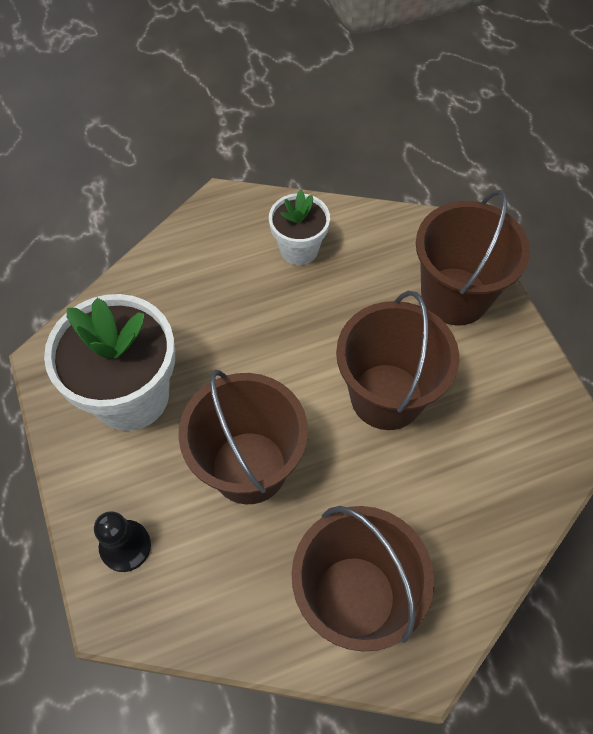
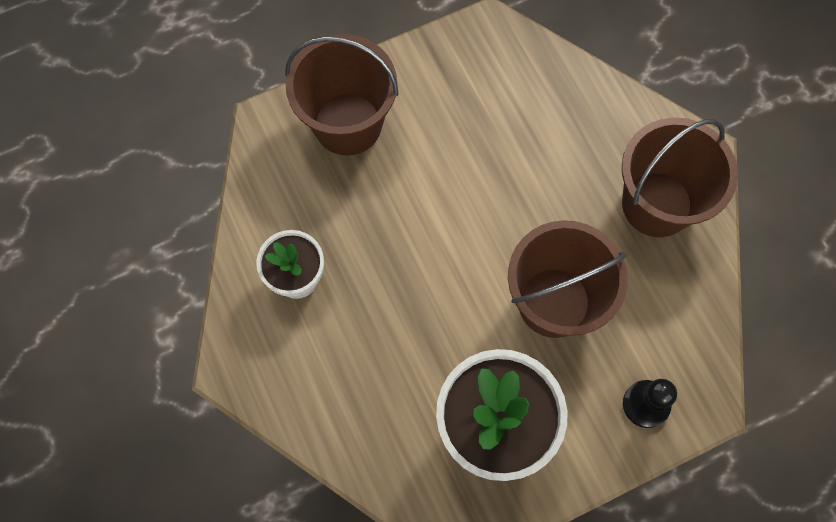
camera: 95 degrees left, 10 degrees up
(386, 396) = (466, 184): brown bucket -> none

